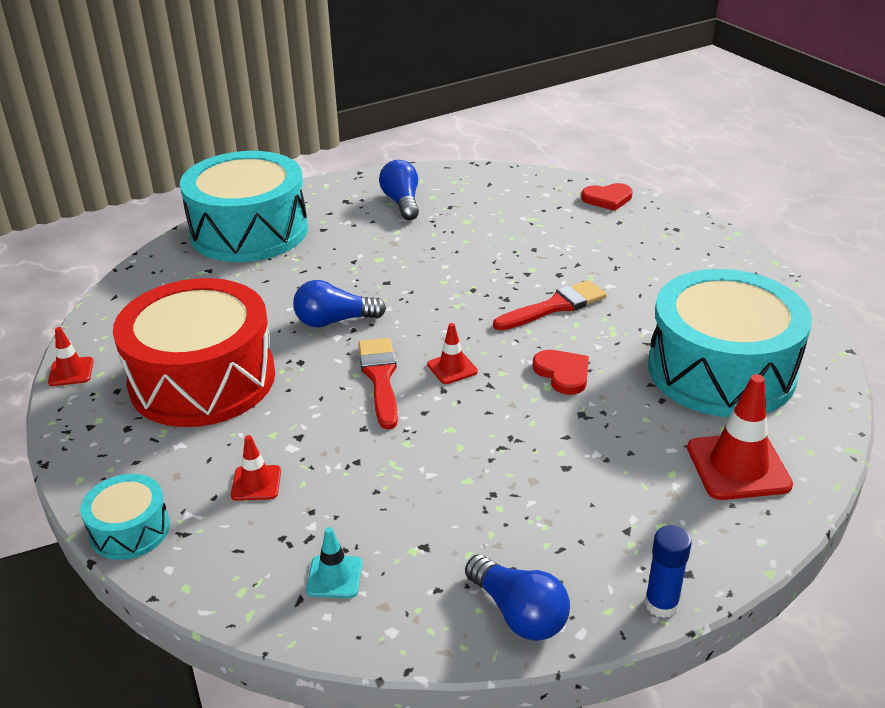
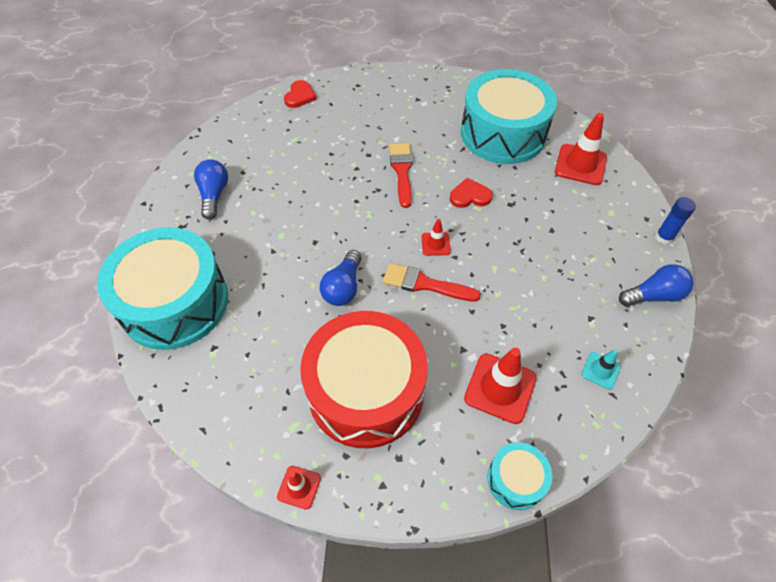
camera: 65 degrees left, 20 degrees up
(256, 483) = (500, 388): red traffic cone -> red traffic cone, size x1.85
(402, 202) = (214, 195): blue light bulb -> blue light bulb turned 75 degrees clockwise

